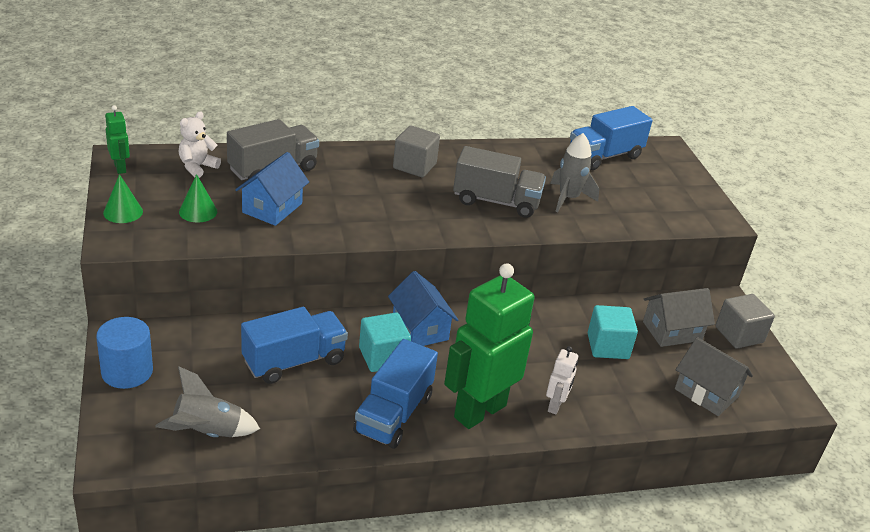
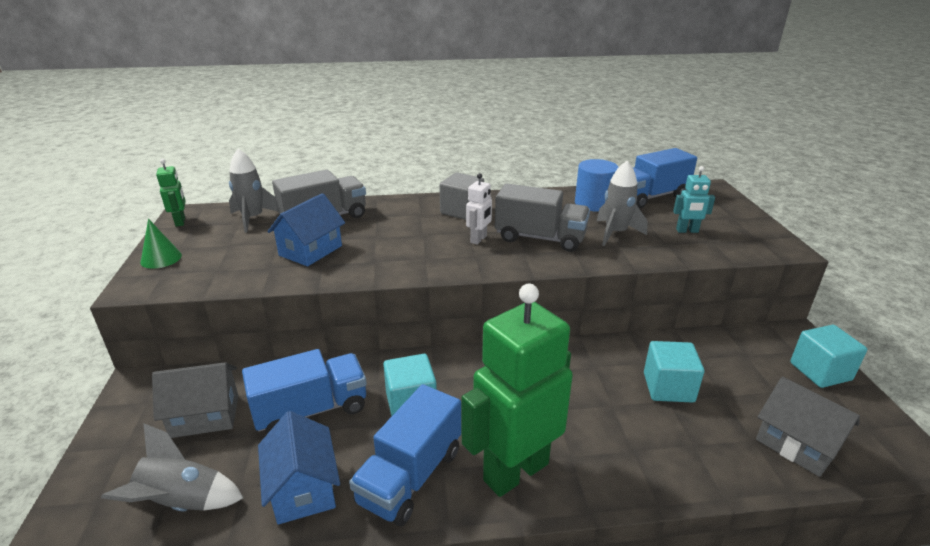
camera: 10 degrees right, 5 degrees down
(127, 371) = (126, 425): blue cylinder -> blue cylinder (593, 203)
(197, 167) = (253, 219): white teddy bear -> grey rocket
(198, 211) = (235, 256): green cone -> none
(420, 329) = (457, 371): blue house -> blue house (303, 488)
(555, 406) = (609, 463): white robot -> white robot (479, 239)
(636, 198) = (687, 231): none -> turquoise robot
(672, 331) = (741, 369): grey house -> grey house (205, 416)
(739, 335) = (820, 371): grey cube -> turquoise cube

